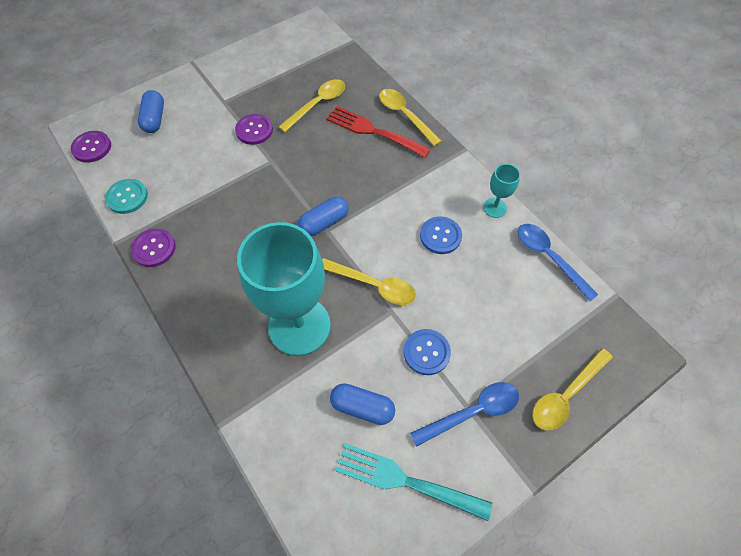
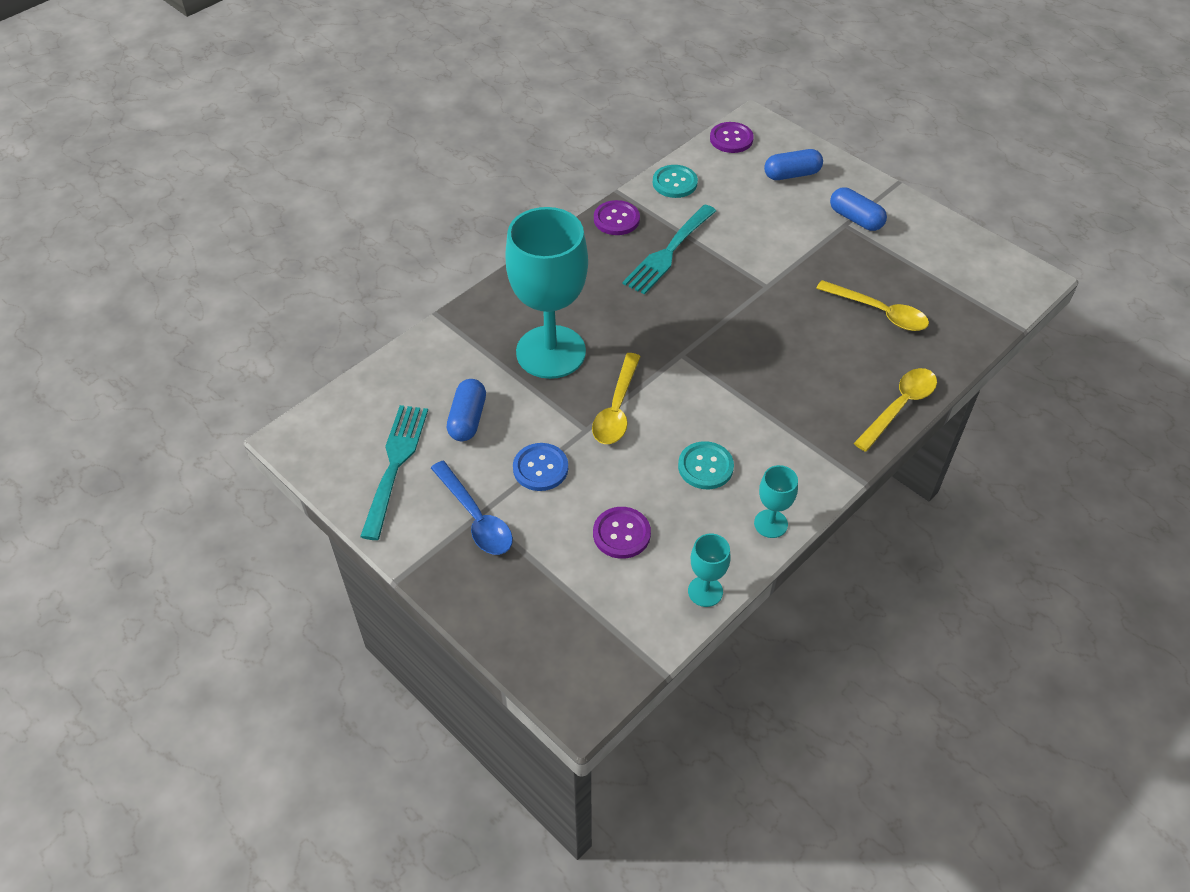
camera: 80 degrees right, 10 degrees down
(210, 217) = (668, 252): none -> turquoise fork
(254, 130) = (809, 261): purple button -> purple button (621, 534)
(324, 222) = (691, 350): blue capsule -> blue capsule (855, 219)
(373, 131) = (856, 376): red fork -> none
(440, 236) = (705, 467): blue button -> turquoise button
(549, 258) = (705, 591): blue spoon -> turquoise goblet
(566, 395) = (510, 612): yellow spoon -> none

